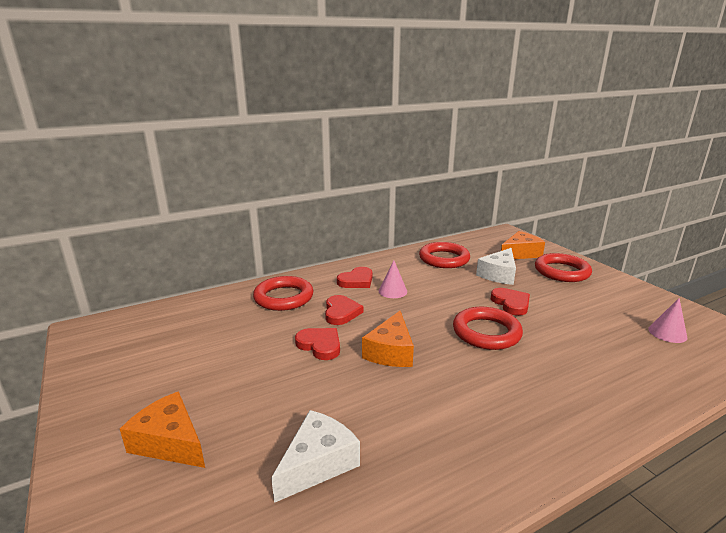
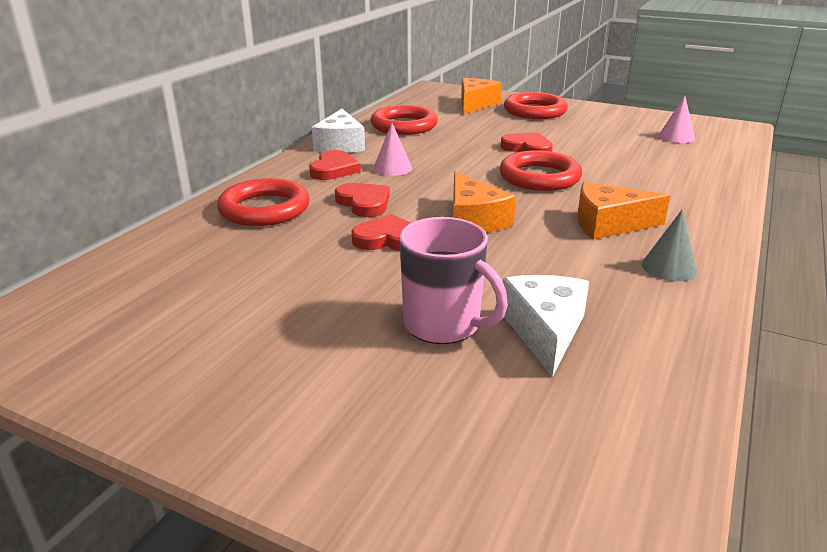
camera: 35 degrees left, 5 degrees up
(170, 442) = (354, 386): orange cheese -> orange cheese (609, 224)
(267, 425) = (444, 325): none -> pink mug
(482, 457) = (669, 267): none -> grey cone
(499, 274) = (481, 127): white cheese -> white cheese (340, 144)

